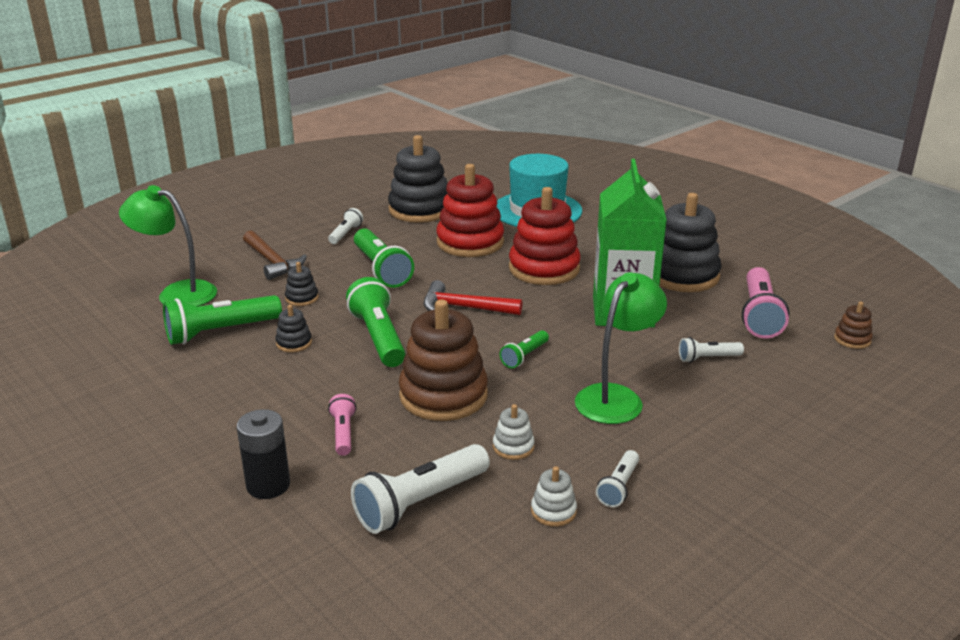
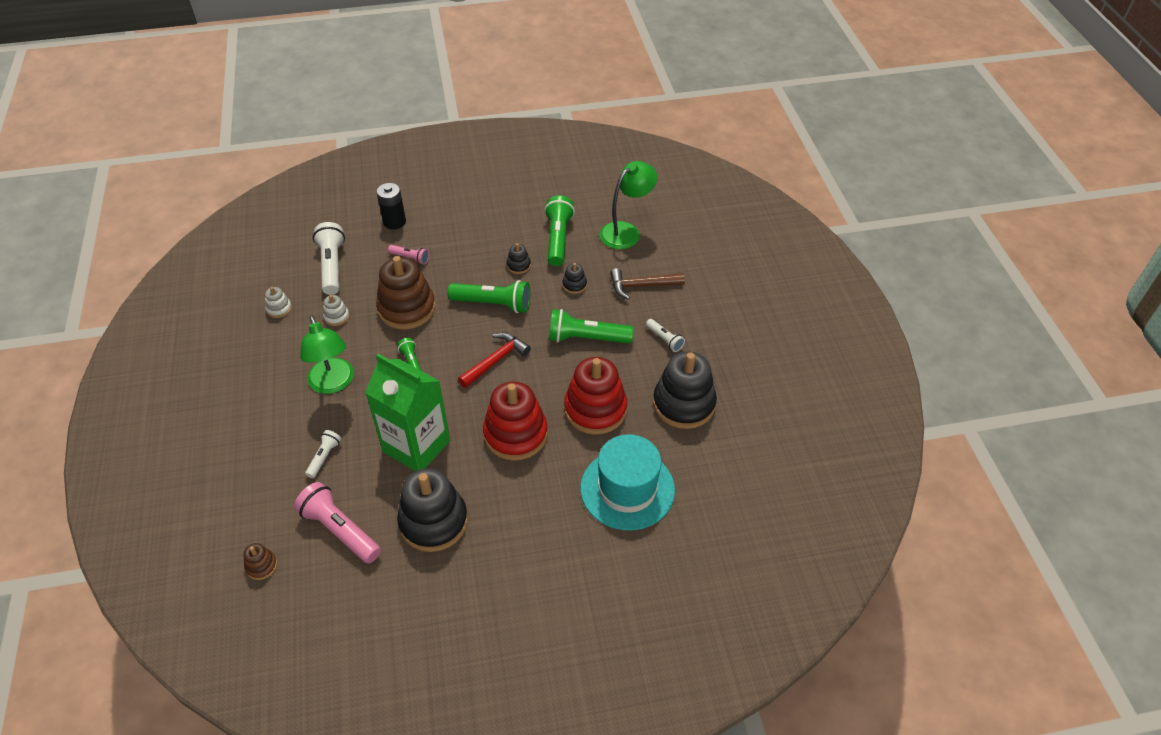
camera: 120 degrees right, 20 degrees up
(618, 487) = (268, 341): white flashlight -> none

